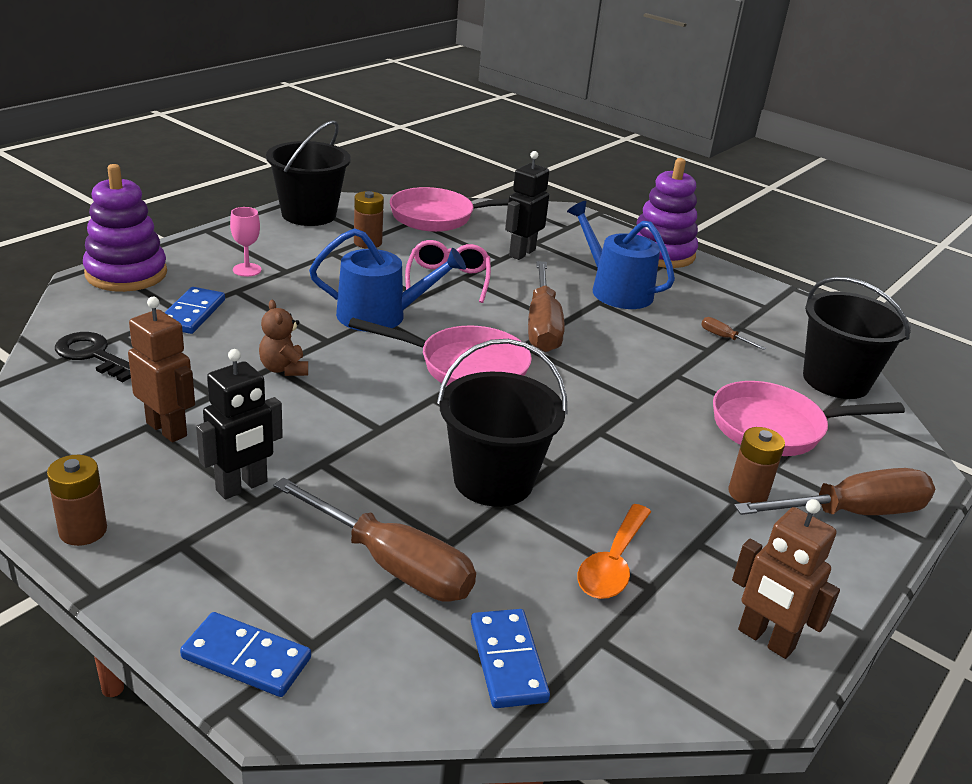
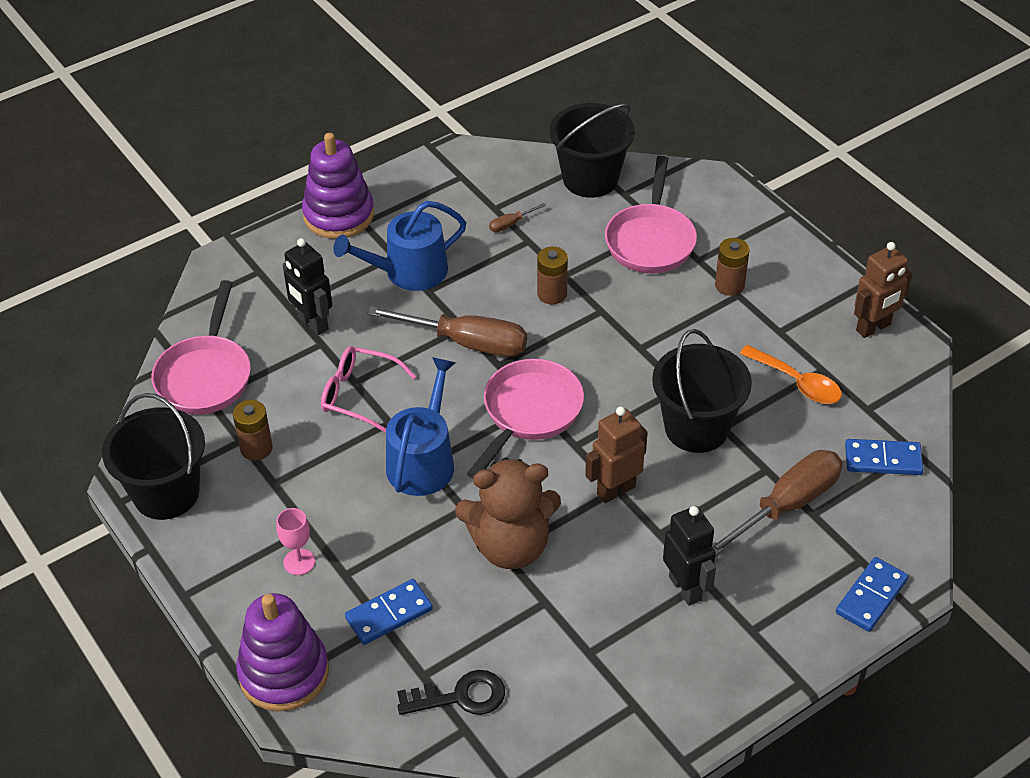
camera: 70 degrees left, 15 degrees up
(83, 530) = (729, 694): brown battery -> brown battery (552, 294)
(94, 356) = (460, 696): black key -> black key turned 150 degrees counterclockwise
(167, 429) = (597, 637): brown robot -> brown robot (615, 490)
(192, 313) = (389, 614): blue domino -> blue domino turned 60 degrees counterclockwise
(284, 369) = (510, 546): brown teddy bear -> brown teddy bear, size x2.03
(853, 513) = (757, 236): brown screwdriver -> none

